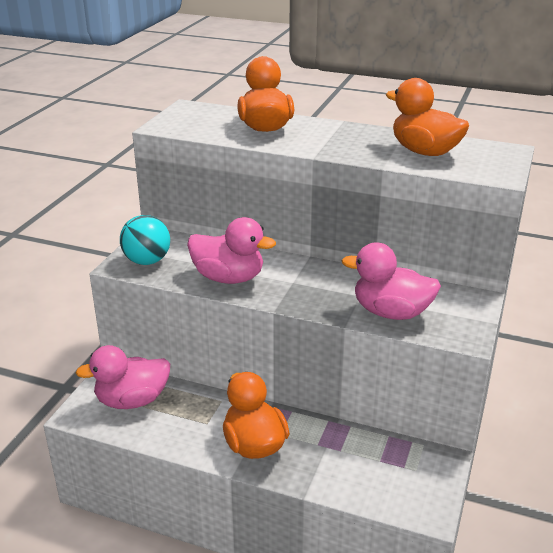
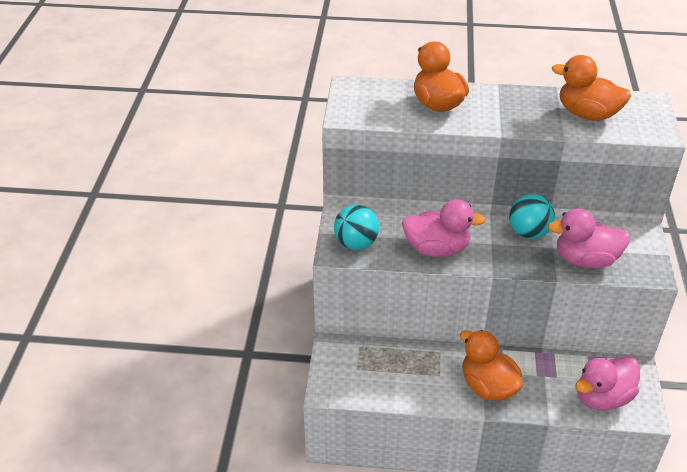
camera: 15 degrees left, 10 degrees up
(132, 400) = (366, 367): pink duck -> pink duck (602, 397)
(340, 279) = (528, 233): none -> turquoise ball

